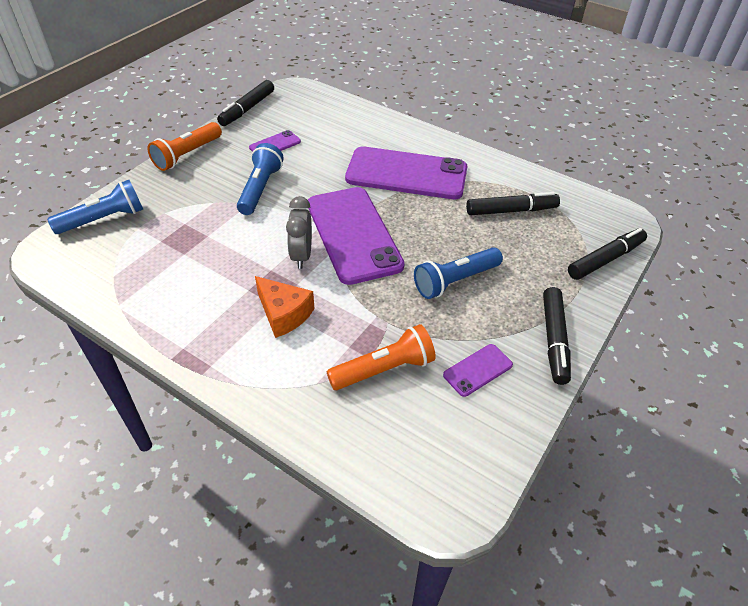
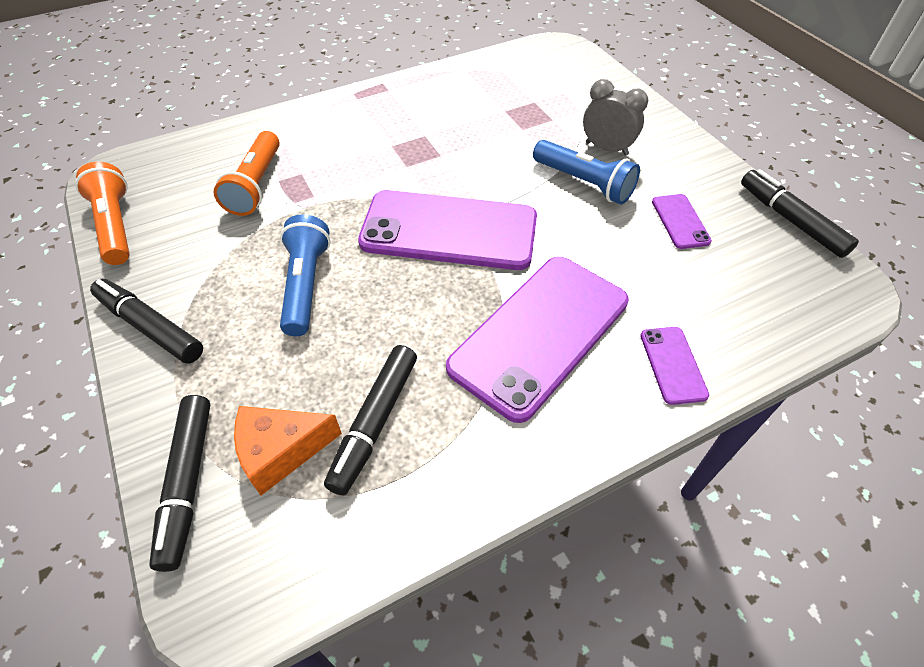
camera: 120 degrees right, 5 degrees up
(104, 219) = (589, 77): blue flashlight -> none
(187, 155) = (685, 145): orange flashlight -> orange flashlight (115, 225)
(284, 314) = (376, 148): orange cheese -> orange cheese (281, 451)
(301, 256) = (444, 181): grey clock -> grey clock (606, 148)
(477, 370) = (188, 245): purple phone -> purple phone (673, 365)

